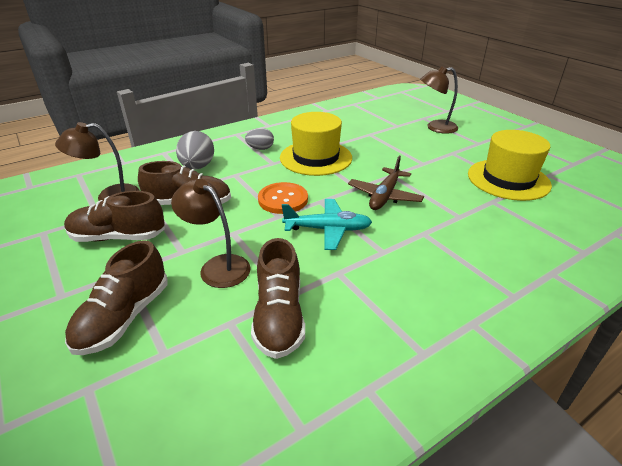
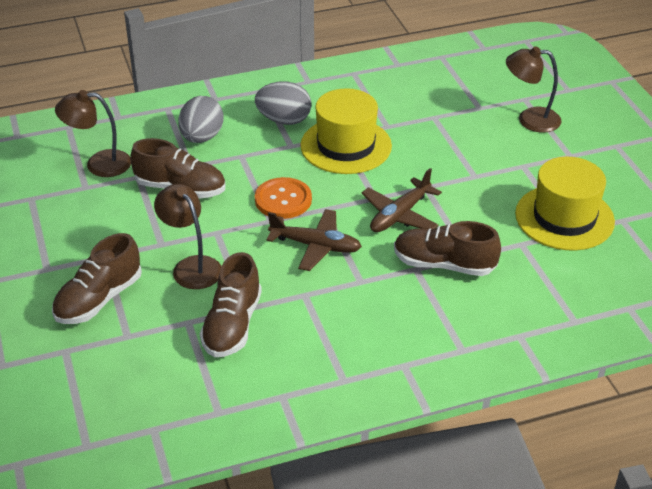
camera: 15 degrees right, 5 degrees up
(118, 237) = (103, 216): brown shoe -> brown shoe (444, 264)
(260, 148) = (284, 120): grey egg -> grey egg, size x1.56
(328, 229) = (316, 246): turquoise plane -> brown plane

